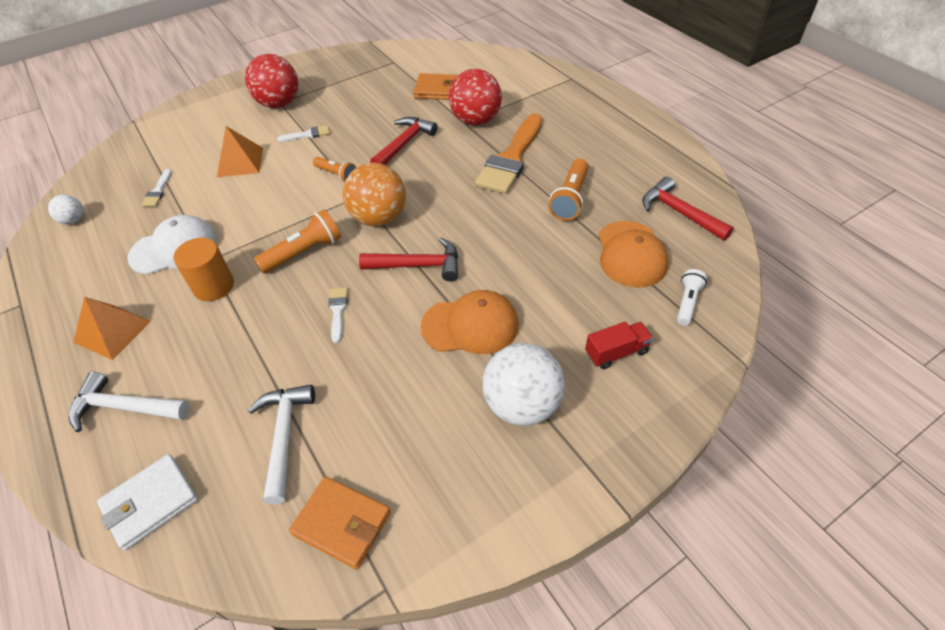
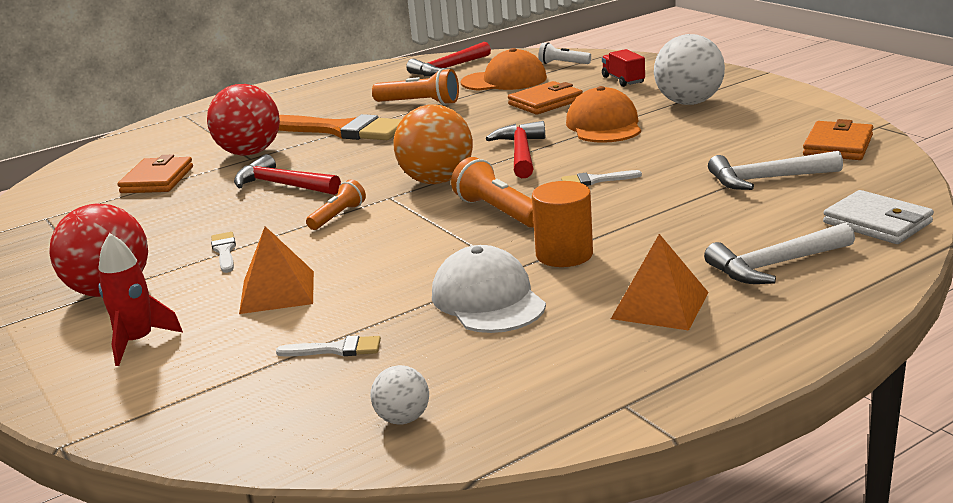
camera: 90 degrees left, 25 degrees down
(124, 407) = (775, 265): white hammer -> white hammer turned 60 degrees clockwise
(213, 123) = (138, 342): none -> red rocket
(552, 284) = (545, 102): none -> orange wallet

